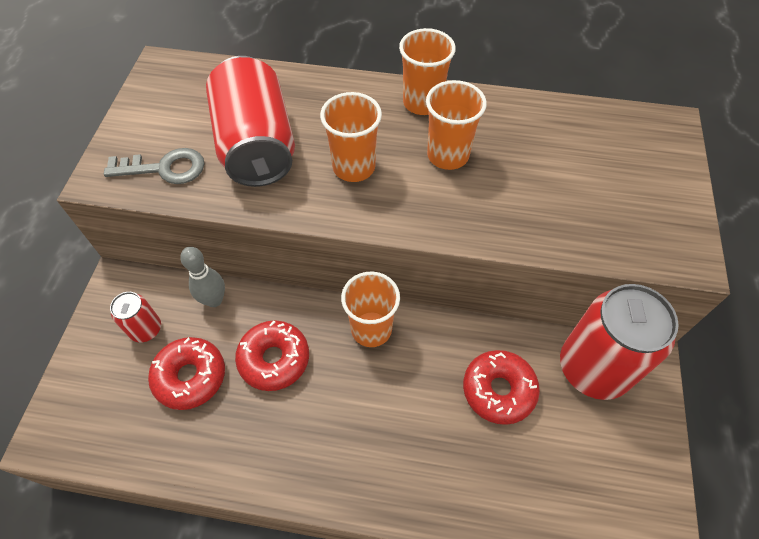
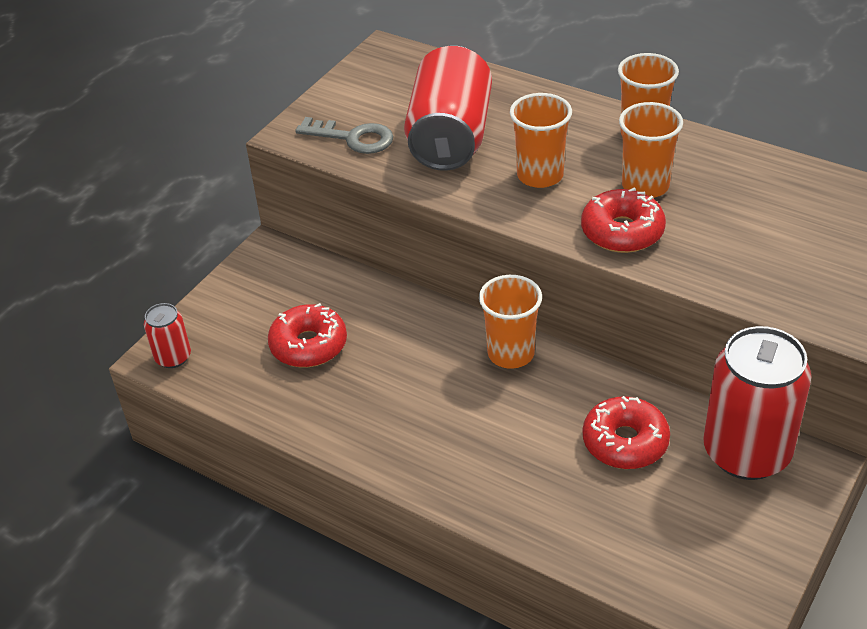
camera: 25 degrees right, 15 degrees down
(146, 329) = (281, 295): red can -> red can (173, 357)
(214, 300) = (358, 288): grey bowling pin -> none
(274, 359) = (397, 353): red donut -> red donut (622, 232)

